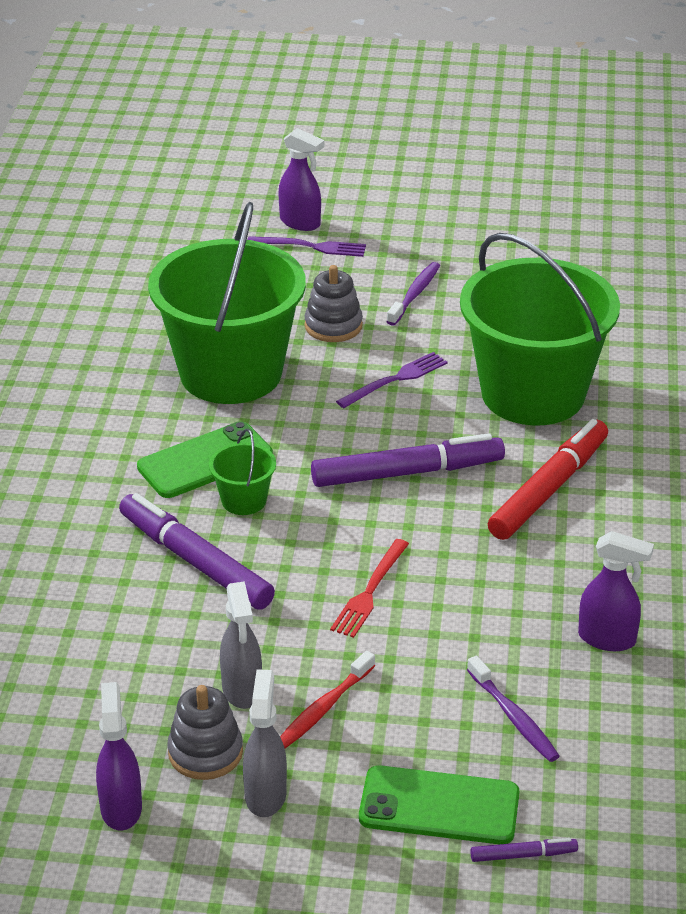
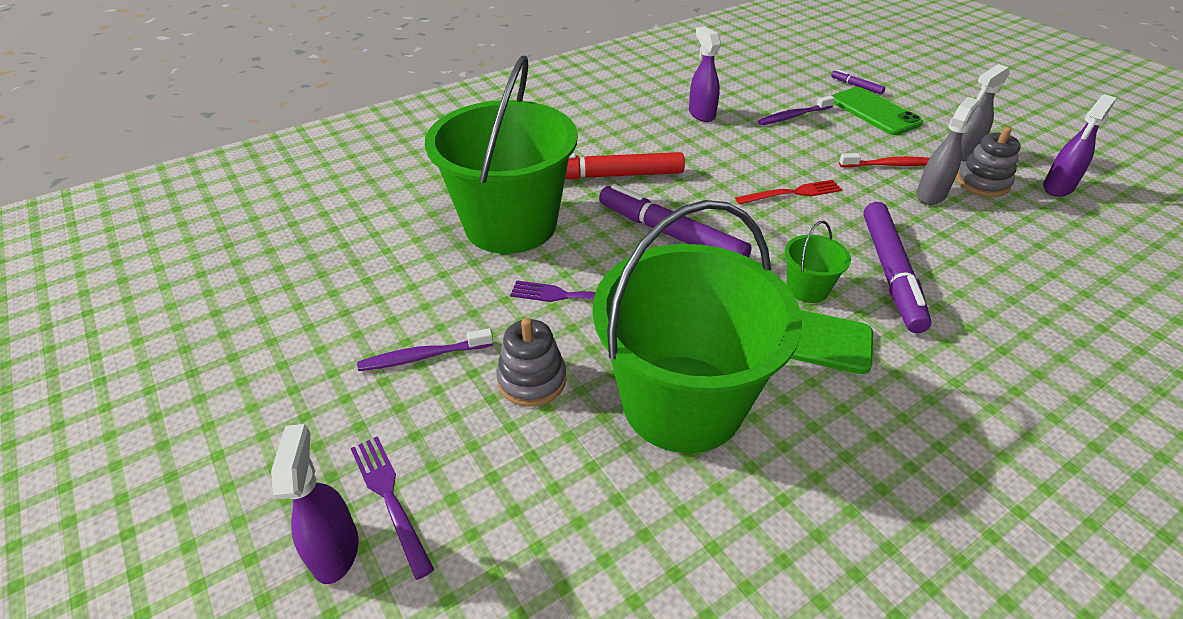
camera: 130 degrees left, 5 degrees up
(514, 717) = (793, 116): purple toothbrush -> purple toothbrush turned 135 degrees counterclockwise

